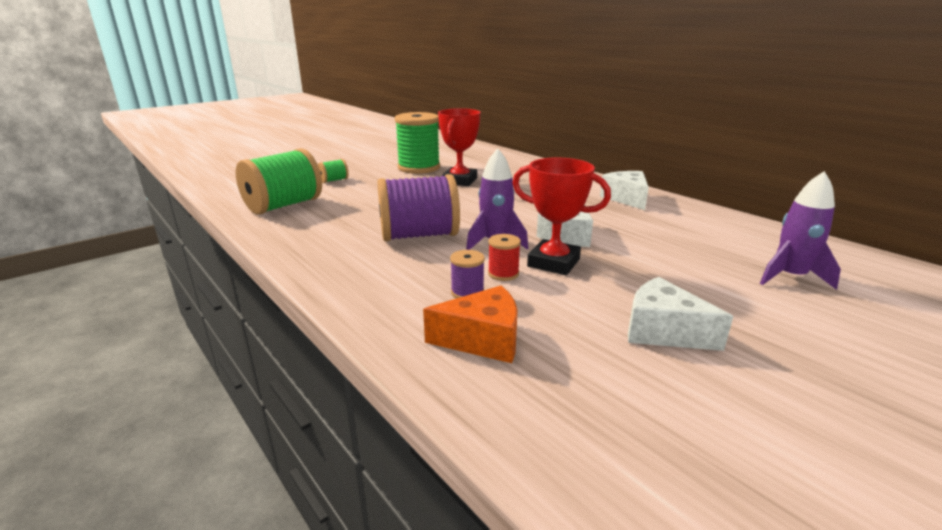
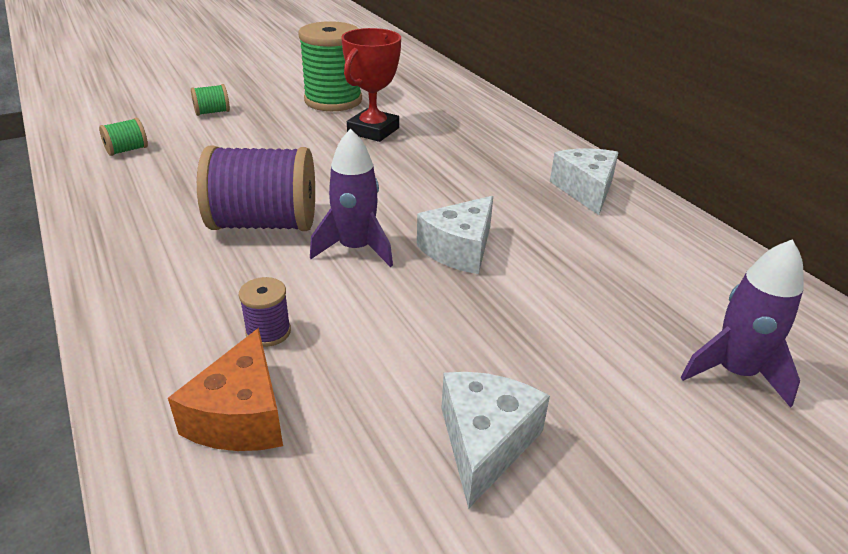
camera: 10 degrees right, 10 degrees up
(284, 205) = (127, 150): green spool -> green spool, size x0.44
(483, 339) = (241, 416): orange cheese -> orange cheese turned 90 degrees clockwise
(503, 274) = (333, 306): red spool -> none
(553, 263) = (411, 296): red trophy -> none
(663, 331) = (485, 442): white cheese -> white cheese turned 60 degrees clockwise

